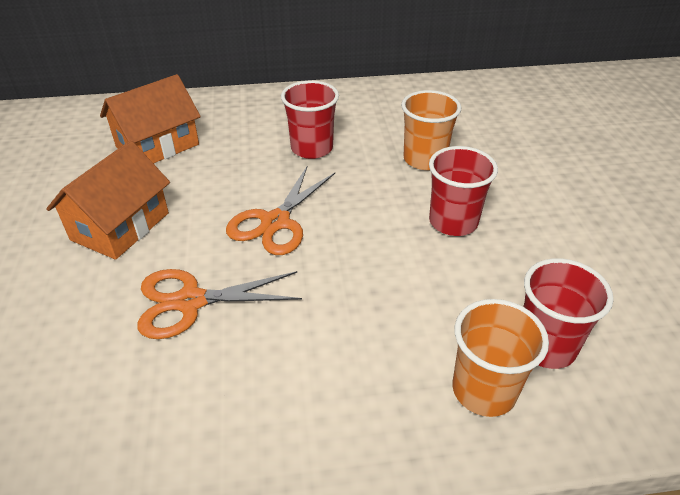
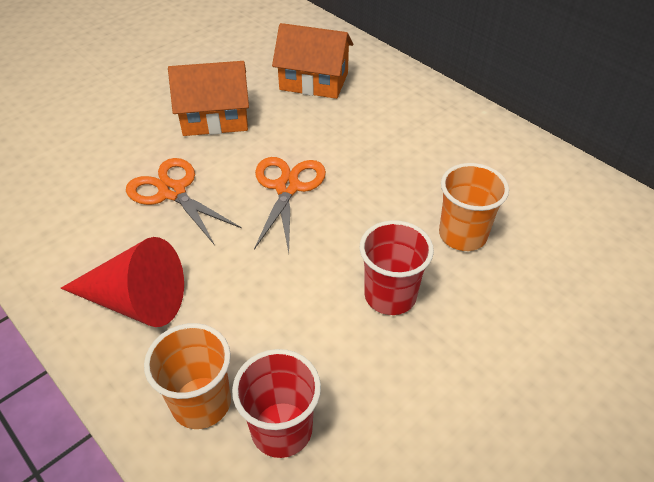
camera: 55 degrees right, 5 degrees up
(275, 222) = (287, 187): orange scissors -> orange scissors turned 105 degrees clockwise
(312, 148) = (398, 158): red cup -> none
(318, 392) = (136, 301): none -> red cone

